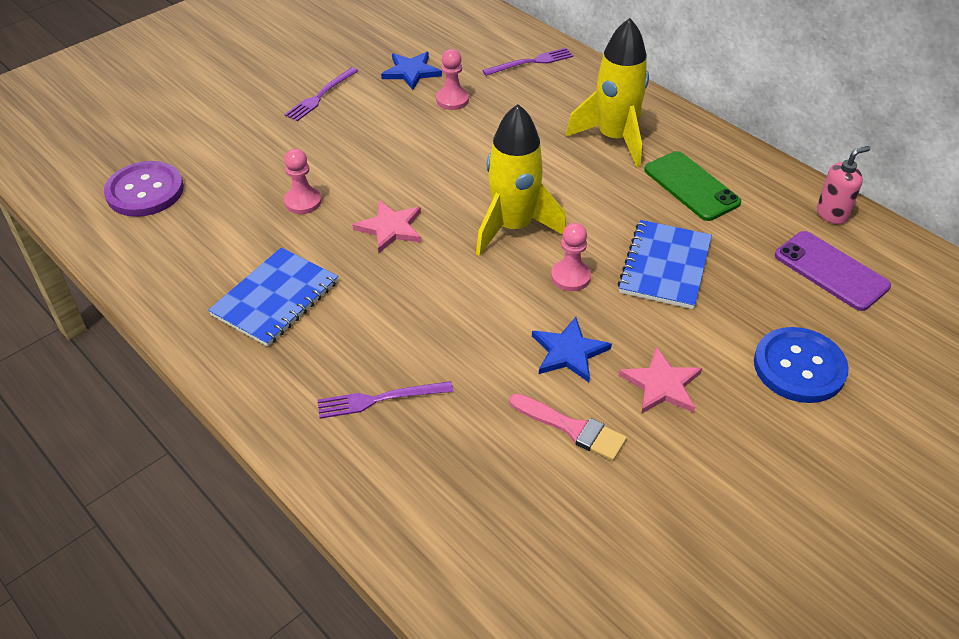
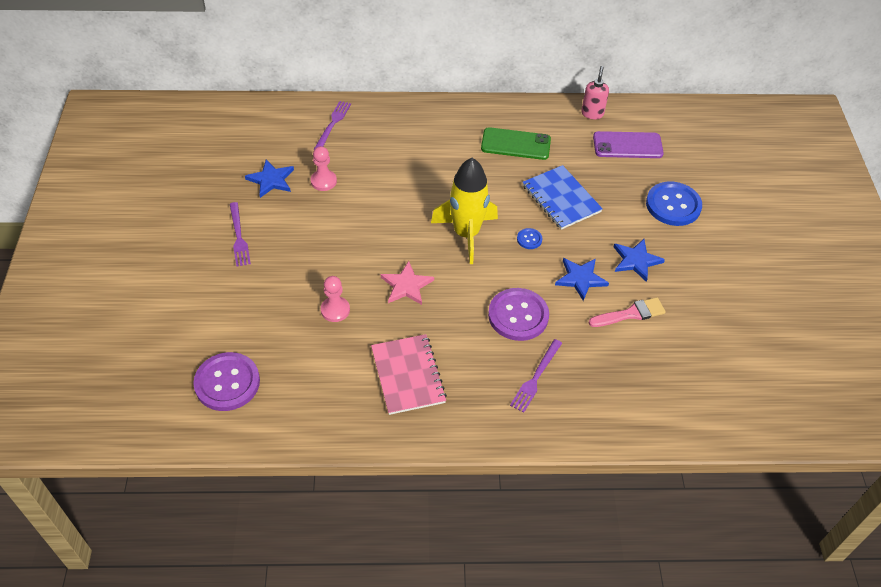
camera: 50 degrees left, 5 degrees up
(275, 298) = (407, 375): blue notebook -> pink notebook
(450, 333) = (518, 315): none -> purple button
(570, 277) = (529, 239): pink pawn -> blue button
(614, 139) = (443, 143): yellow rocket -> none
(661, 384) = (636, 260): pink star -> blue star

